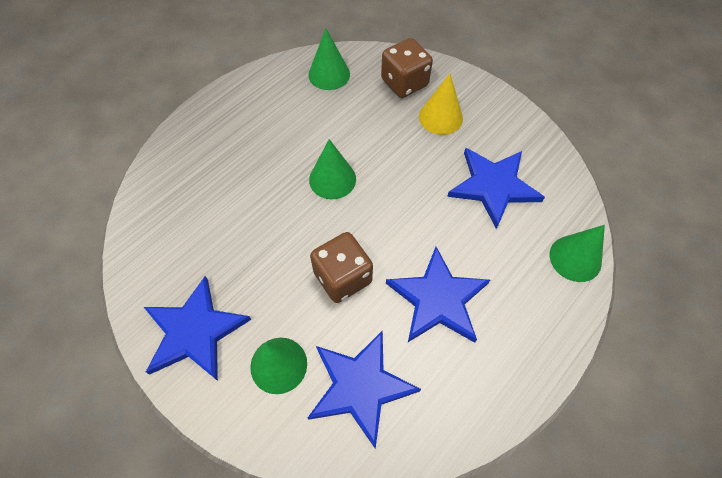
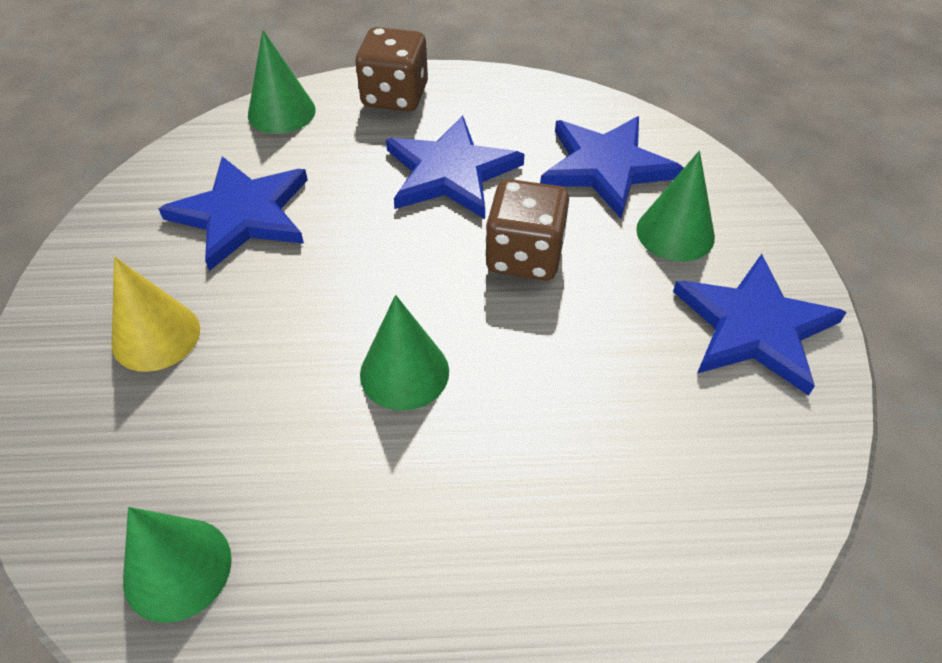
camera: 135 degrees left, 10 degrees down
(404, 83) = (107, 433): brown dice -> brown dice (395, 96)

